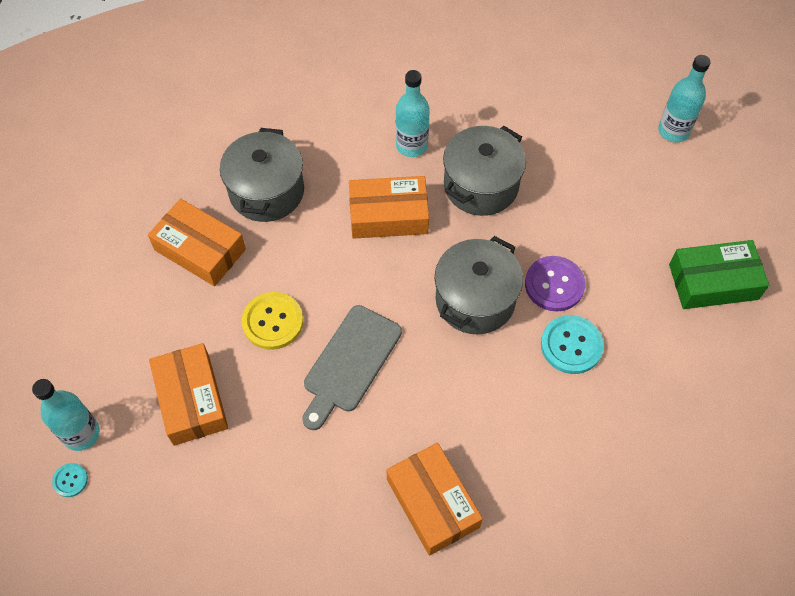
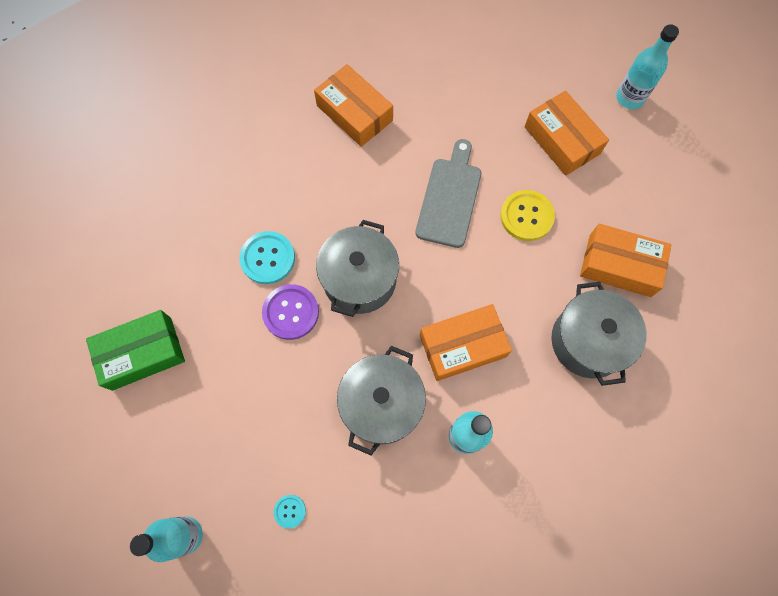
camera: 165 degrees right, 10 degrees up
(70, 480) = (618, 67): turquoise button -> turquoise button (290, 511)

